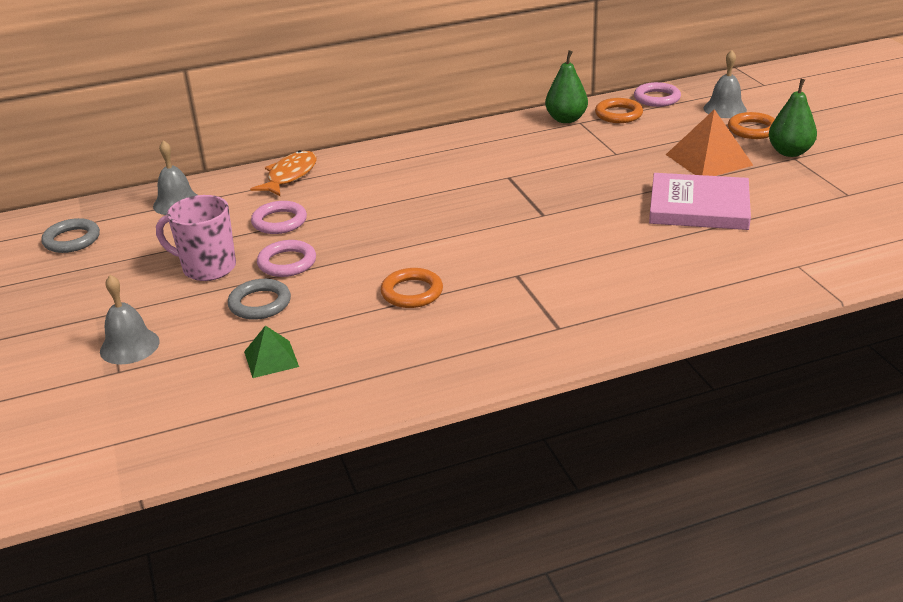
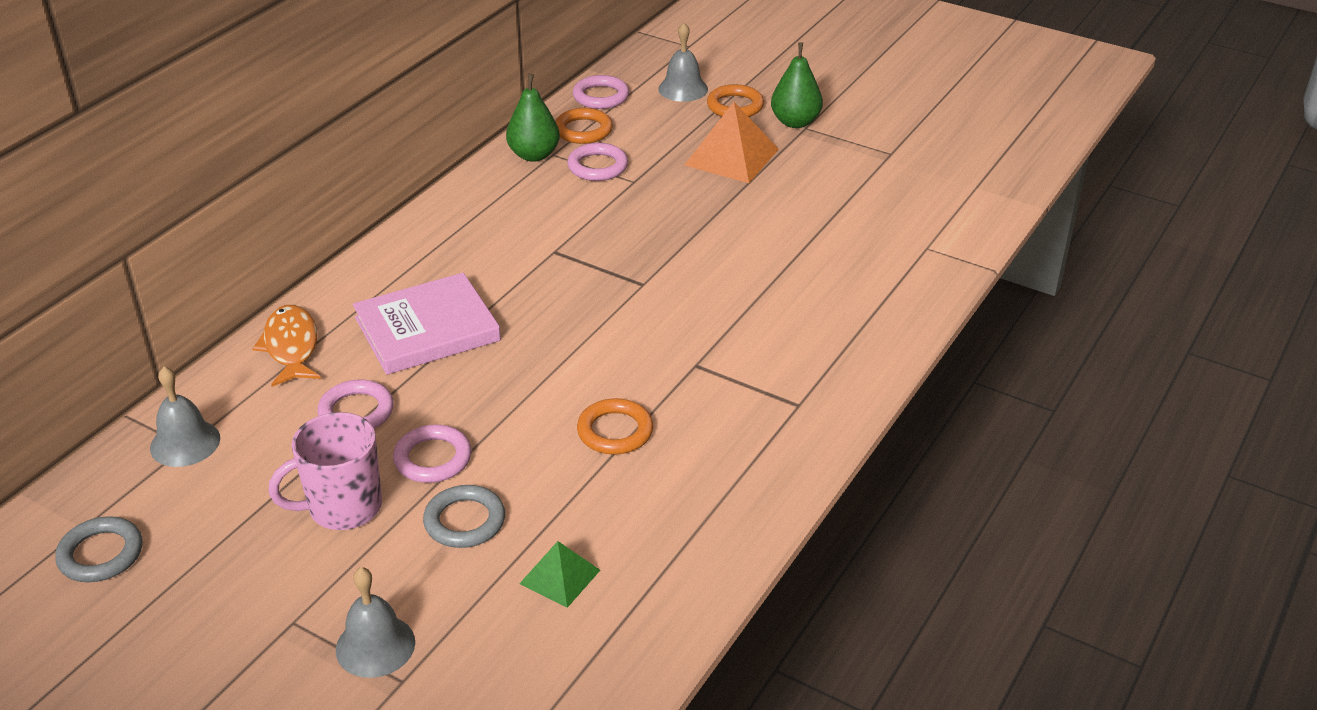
camera: 40 degrees left, 5 degrees up
(601, 138) = (597, 166): none -> pink ring
(699, 207) = (780, 216): pink book -> pink book (427, 329)

